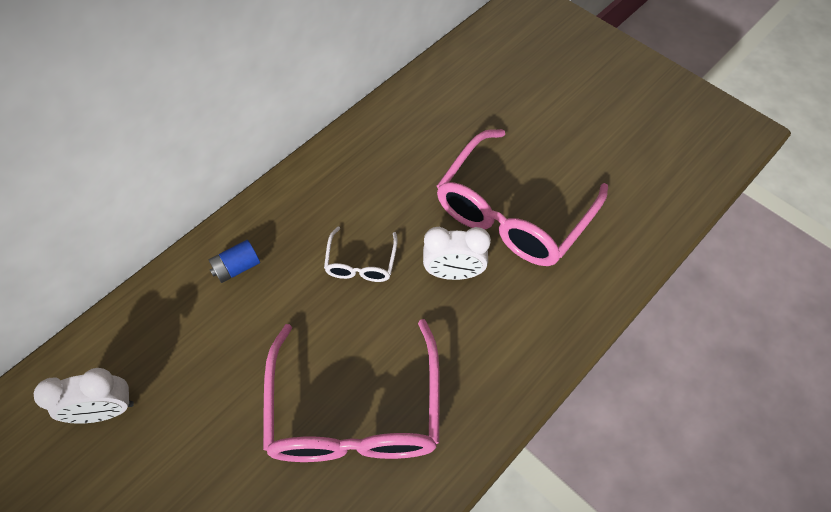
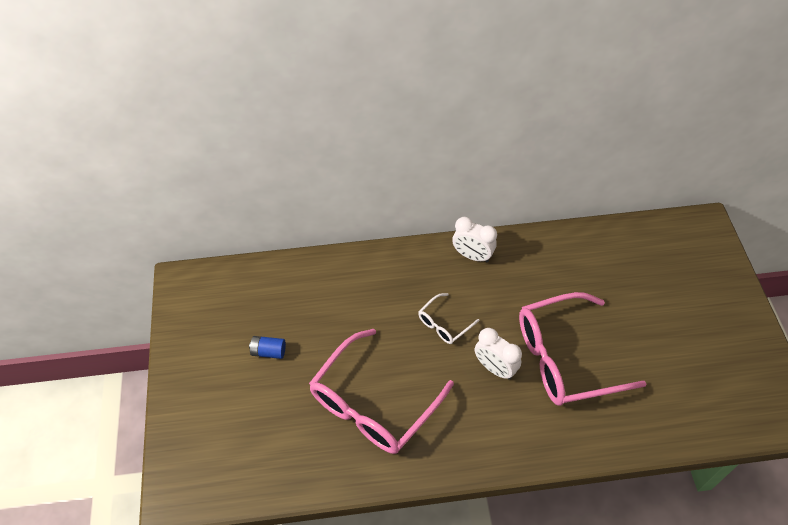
camera: 40 degrees right, 5 degrees down
(106, 410) = (252, 309): white clock -> white clock (472, 256)
(237, 267) = (372, 279): blue battery -> blue battery (268, 351)

